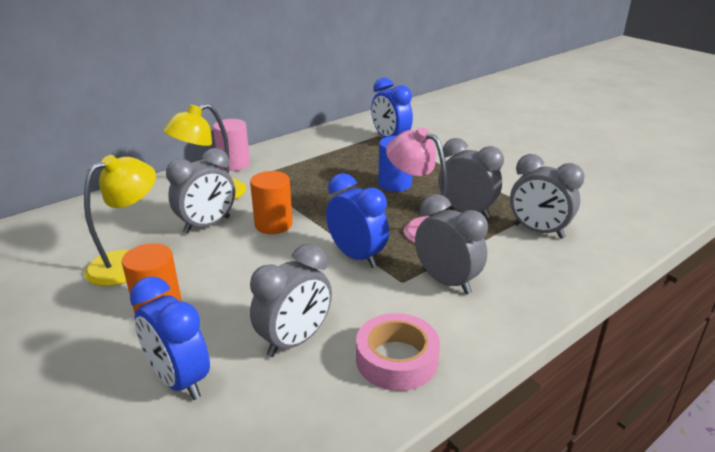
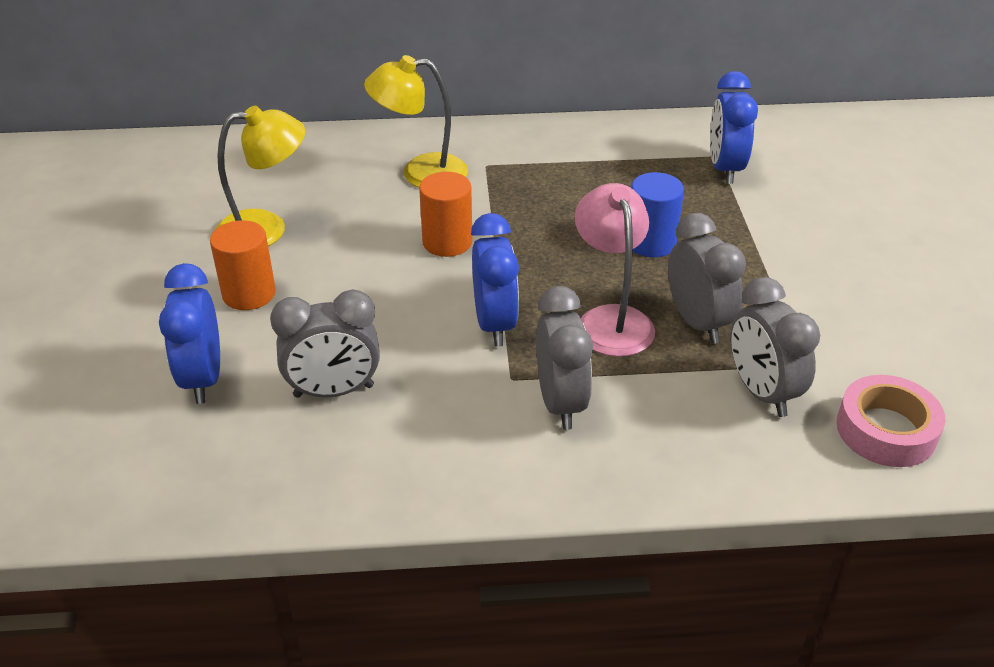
camera: 35 degrees right, 10 degrees up
(207, 225) = (378, 214): grey clock -> none
(234, 164) = (484, 137): pink cylinder -> none
(396, 359) = (408, 461): pink tape -> pink tape (886, 430)

